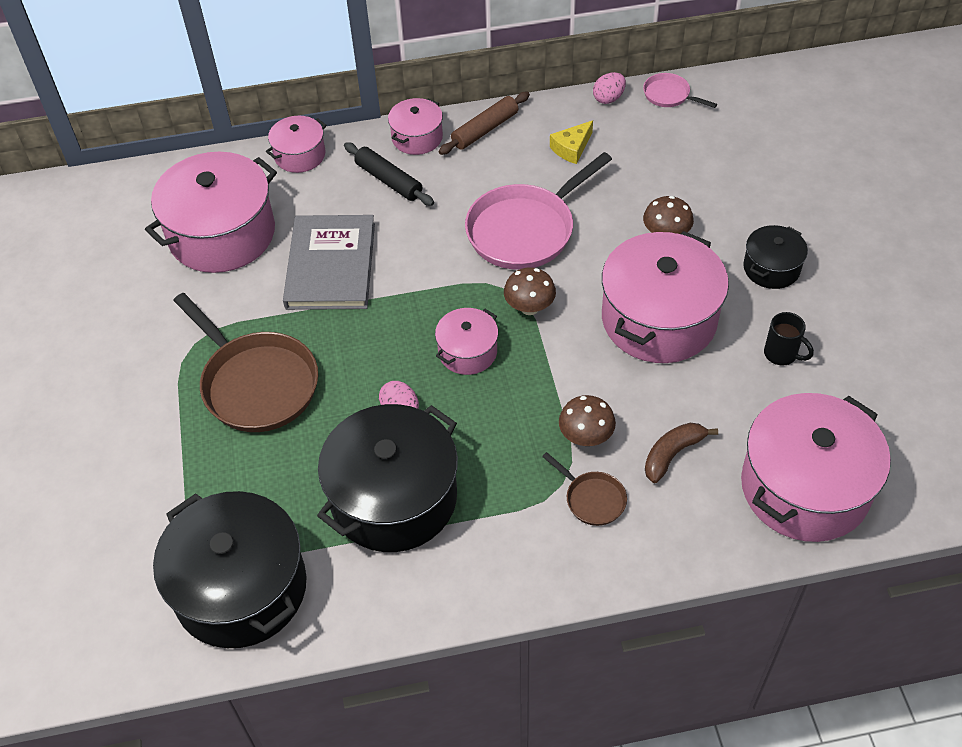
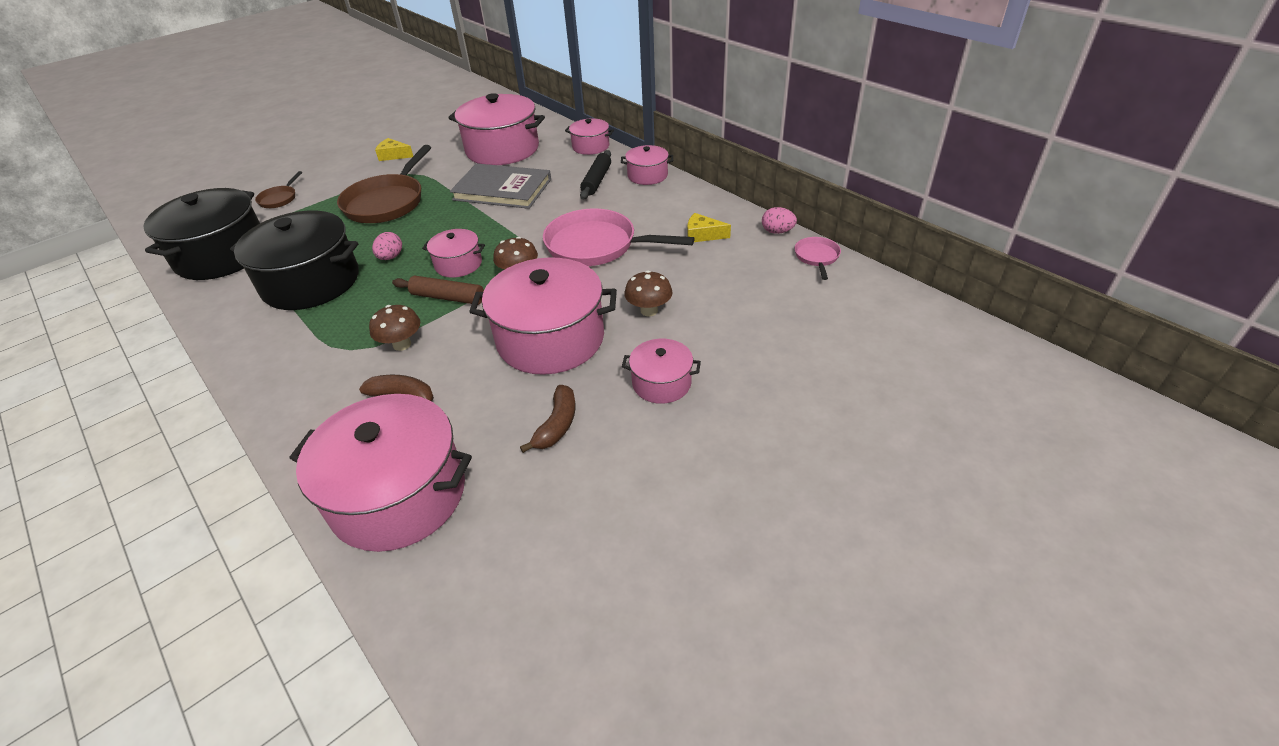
camera: 60 degrees right, 10 degrees down
(120, 347) = (393, 155): none -> yellow cheese
(330, 266) = (502, 189): grey book -> grey book turned 45 degrees clockwise
(485, 130) = (683, 195): brown rolling pin -> brown rolling pin (448, 297)
(592, 499) = (339, 369): brown pan -> brown pan (279, 199)
(771, 268) = (661, 383): black pot -> pink pot
(781, 354) = (557, 425): black mug -> brown banana

